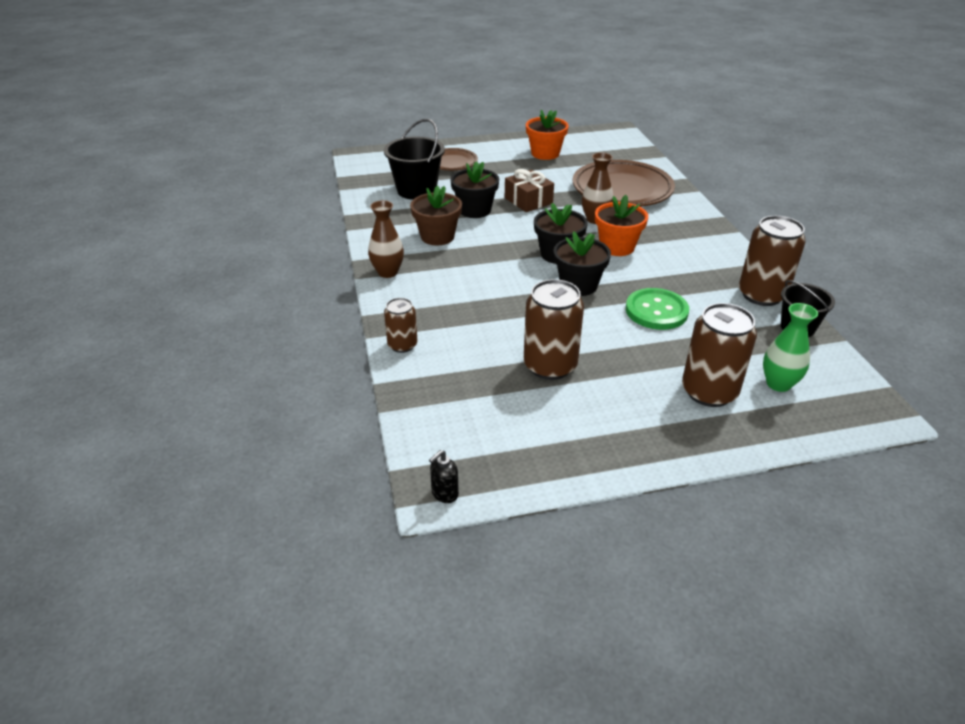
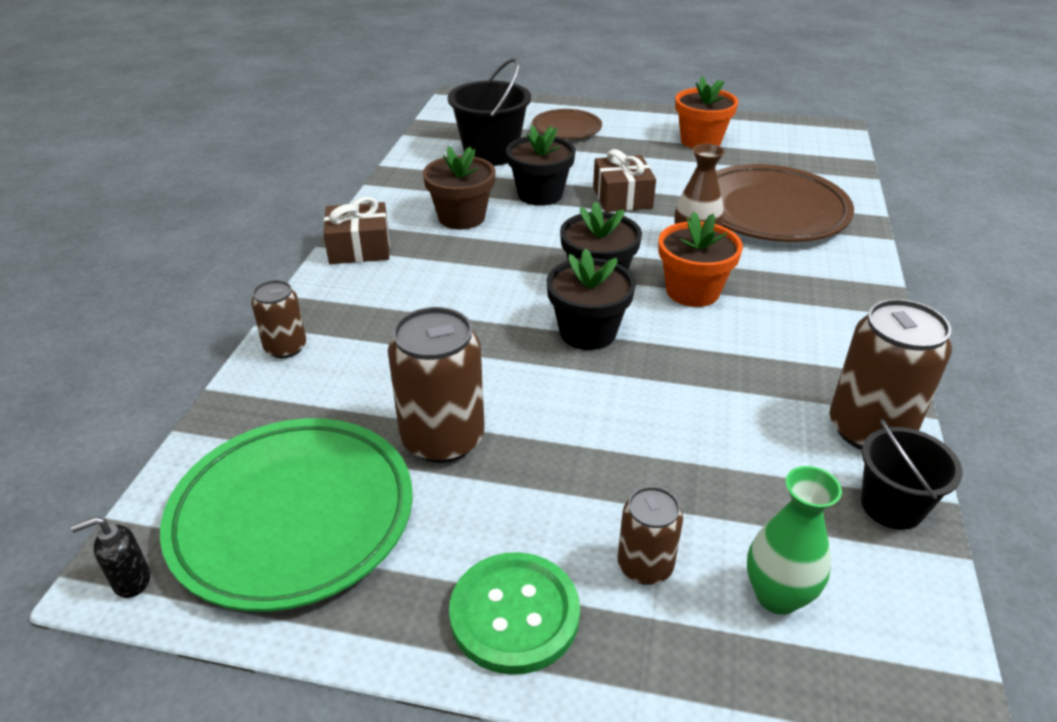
camera: 25 degrees right, 0 degrees up
(388, 272) = (359, 248): brown vase -> brown gift
(505, 432) = (293, 517): none -> green plate
(656, 311) = (671, 404): green button -> green button (514, 614)
(709, 392) = (645, 566): brown can -> brown can, size x0.58

